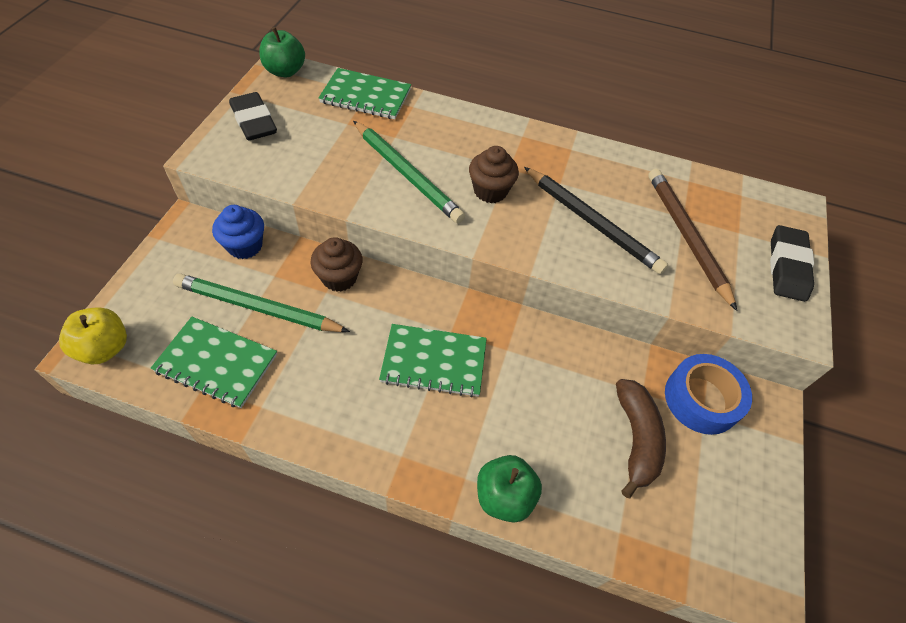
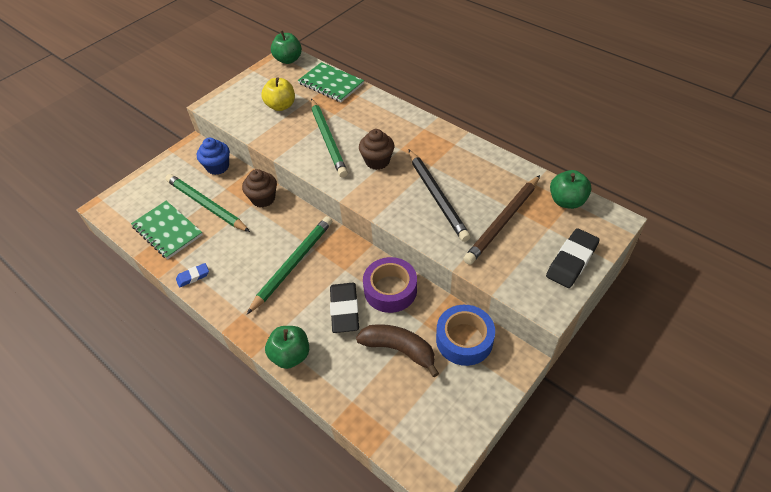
camera: 30 degrees right, 5 degrees down
(104, 348) = (114, 207): yellow apple -> yellow apple (281, 106)
(254, 121) = (251, 89): black eraser -> black eraser (344, 310)
(297, 423) = (193, 277): none -> blue eraser
(434, 361) = (293, 264): green notebook -> green pencil
(579, 360) = (390, 290): none -> purple tape
(636, 438) = (399, 349): brown banana -> brown banana turned 90 degrees counterclockwise
(686, 236) = (503, 221): brown pencil -> brown pencil turned 150 degrees counterclockwise
(736, 194) = (566, 201): none -> green apple

